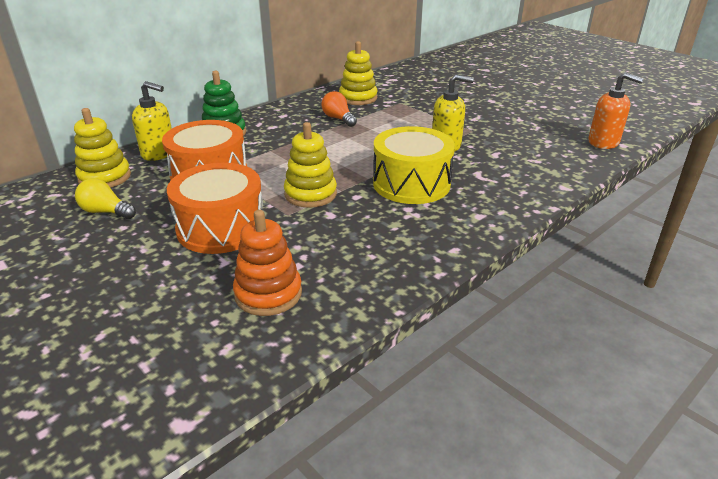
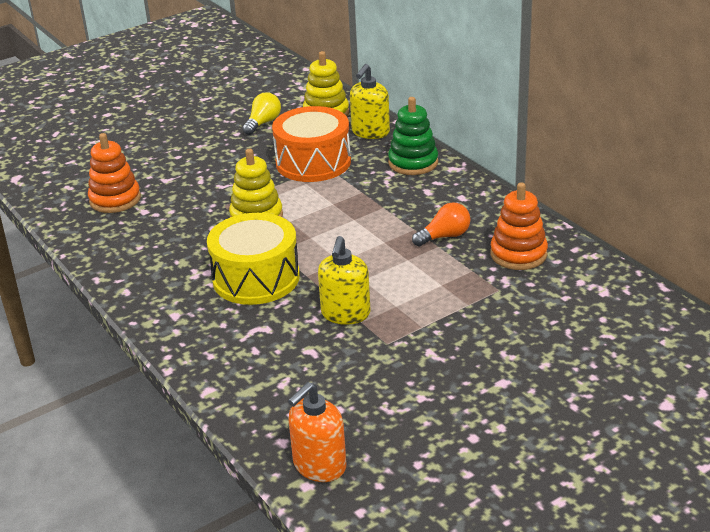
camera: 100 degrees right, 0 degrees up
(221, 228) = (216, 175): orange drum -> none
(358, 98) = (518, 254): yellow stacking toy -> orange stacking toy

